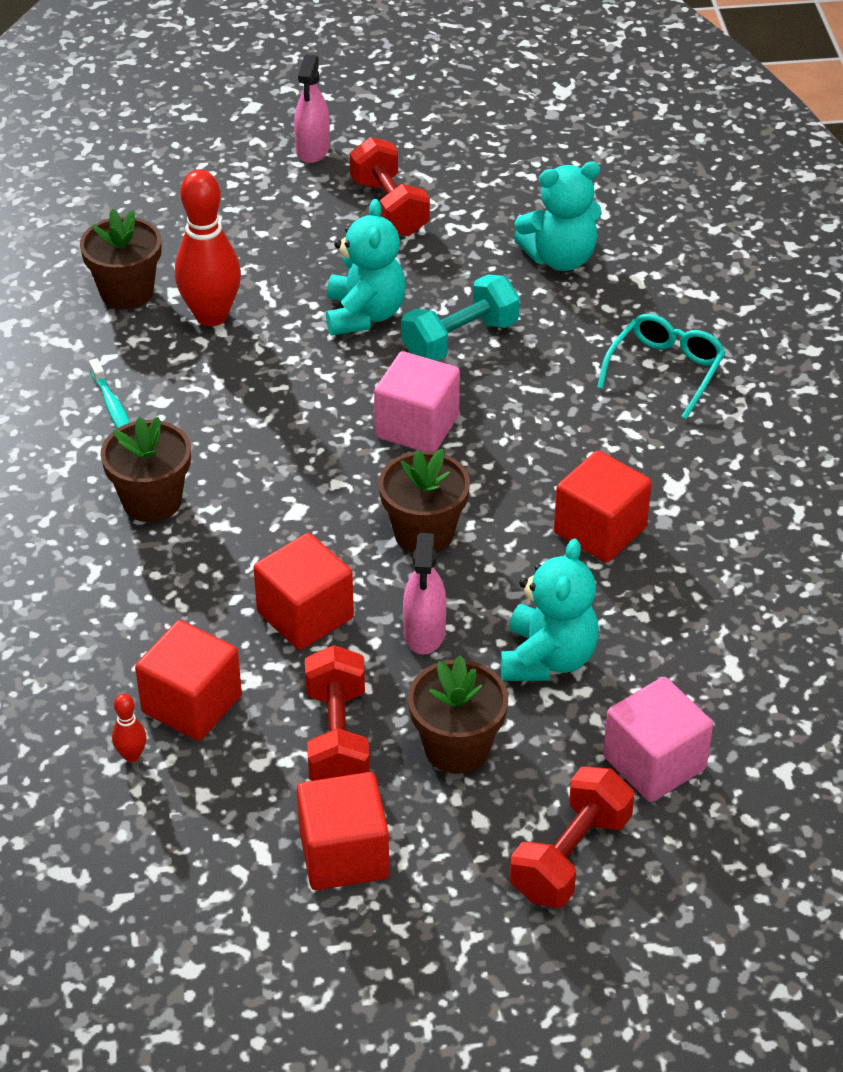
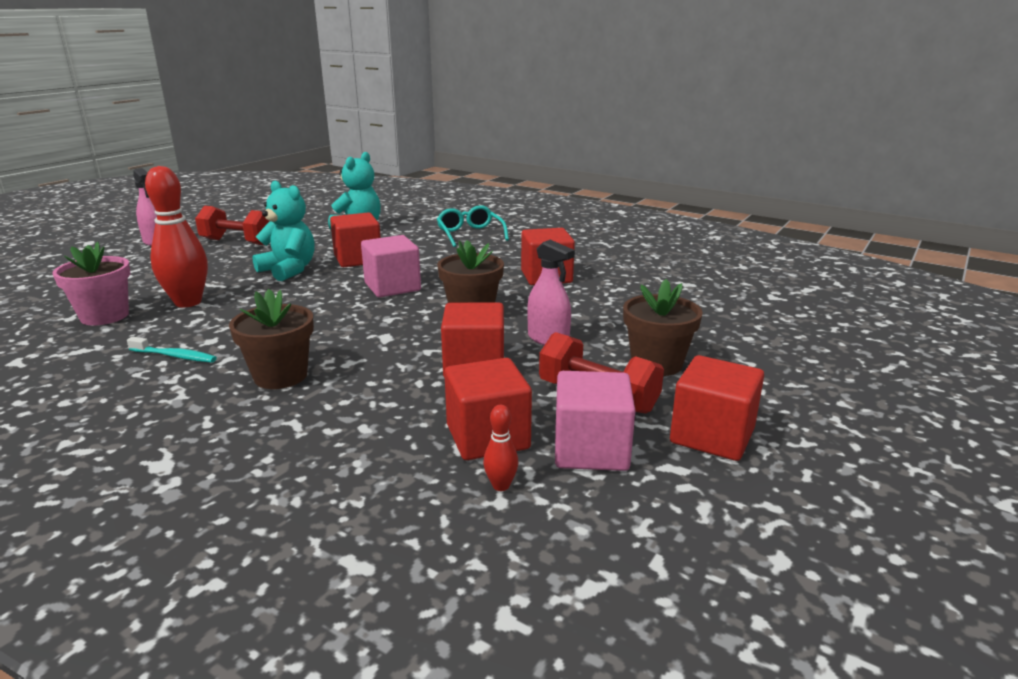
camera: 50 degrees left, 20 degrees down
(127, 292) = (105, 316): brown flower pot -> pink flower pot
(460, 340) = (358, 259): turquoise dumbbell -> red cube
(547, 658) = (618, 317): turquoise teddy bear -> none
(570, 856) = (787, 365): red dumbbell -> none
(654, 763) = (733, 320): pink cube -> pink cube (591, 450)

